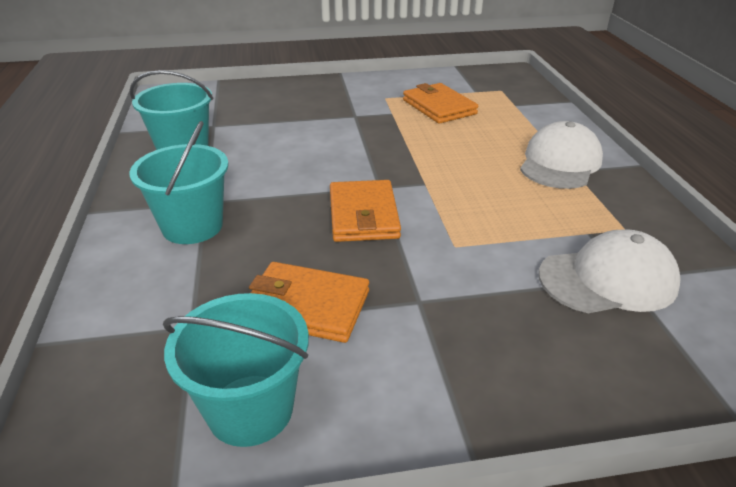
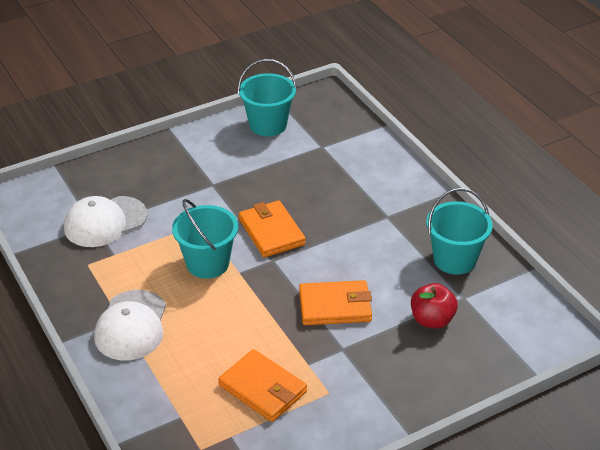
camera: 160 degrees right, 5 degrees up
(192, 226) = (376, 197): turquoise bucket -> turquoise bucket (207, 263)
(259, 117) = (432, 320): none -> red apple
(306, 306) = (271, 168): orange wallet -> orange wallet (335, 306)

